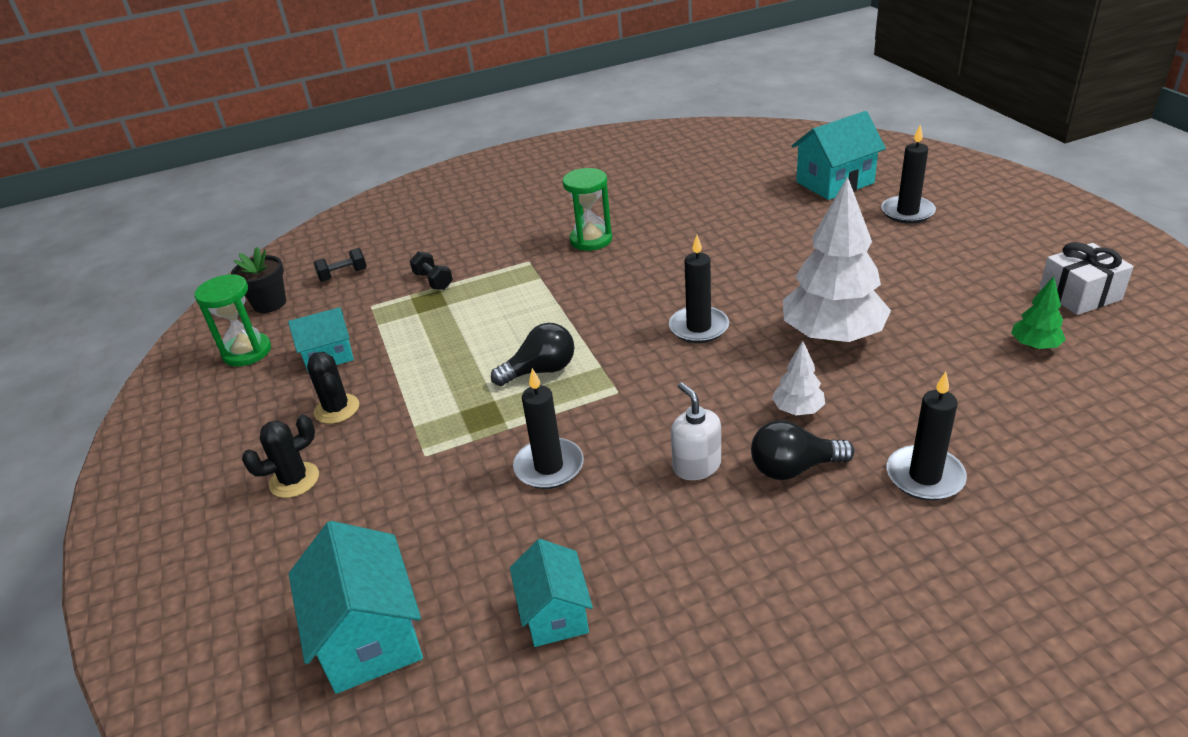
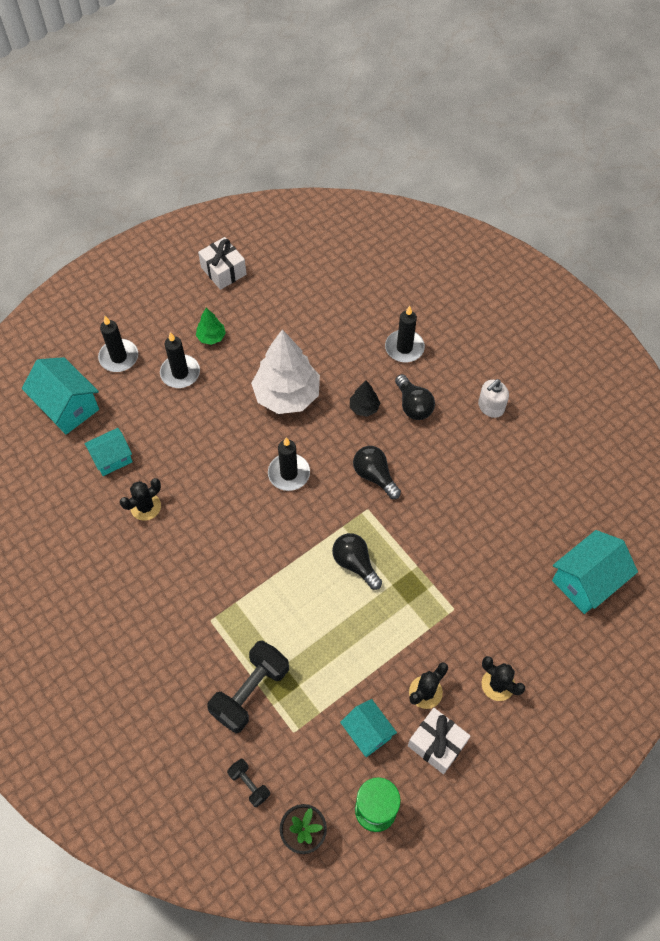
camera: 110 degrees left, 25 degrees up
(271, 409) = (437, 744): none -> white gift
(433, 281) = (250, 692): black dumbbell -> black dumbbell, size x1.97
(549, 466) = (444, 530): black candle -> black candle (180, 373)
(555, 613) = (543, 497): turquoise house -> turquoise house (112, 458)
(591, 240) = (172, 577): green hourglass -> none
(670, 405) = (374, 476): none -> black light bulb
(686, 226) = (145, 507): none -> black cactus
(696, 466) = (423, 452): white soap dispenser -> white soap dispenser (490, 407)
(798, 410) = (364, 407): white tree -> black tree
(1034, 346) = (281, 296): green tree -> green tree (211, 337)

